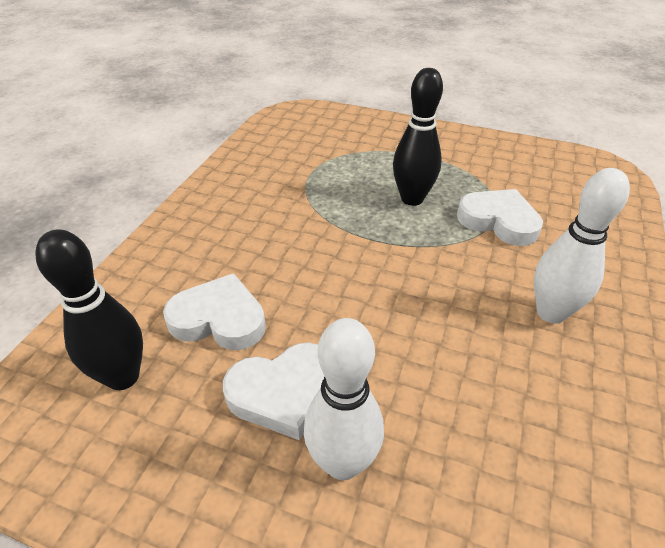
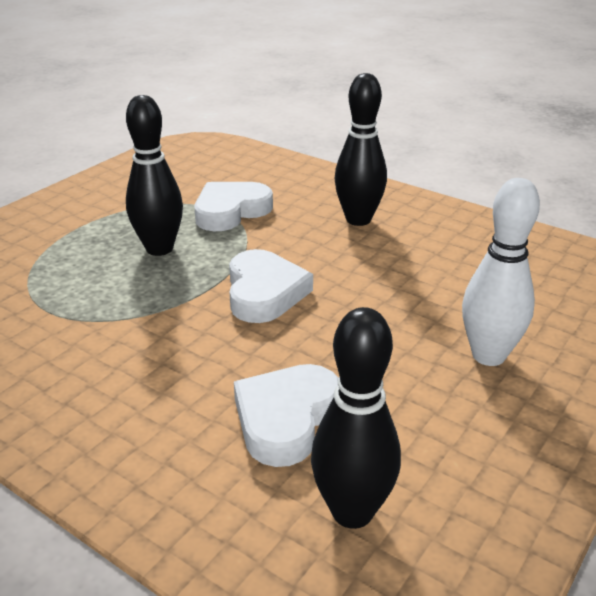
camera: 75 degrees left, 10 degrees down
(283, 393) = (407, 380): white heart -> white heart (264, 292)
(551, 312) = (358, 219): white bowling pin -> black bowling pin

